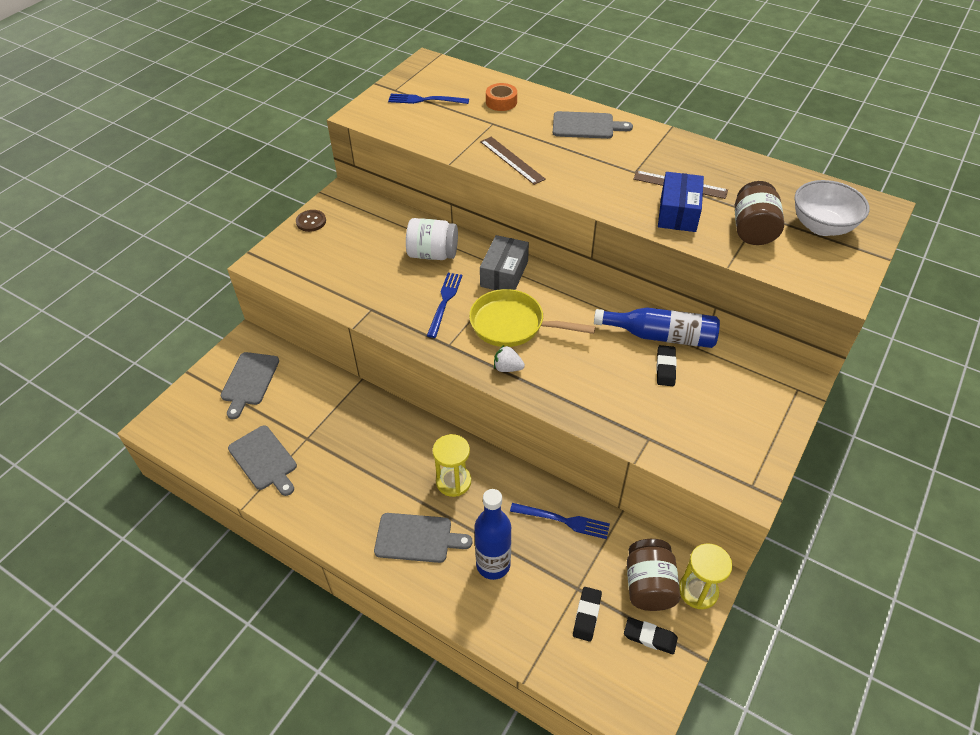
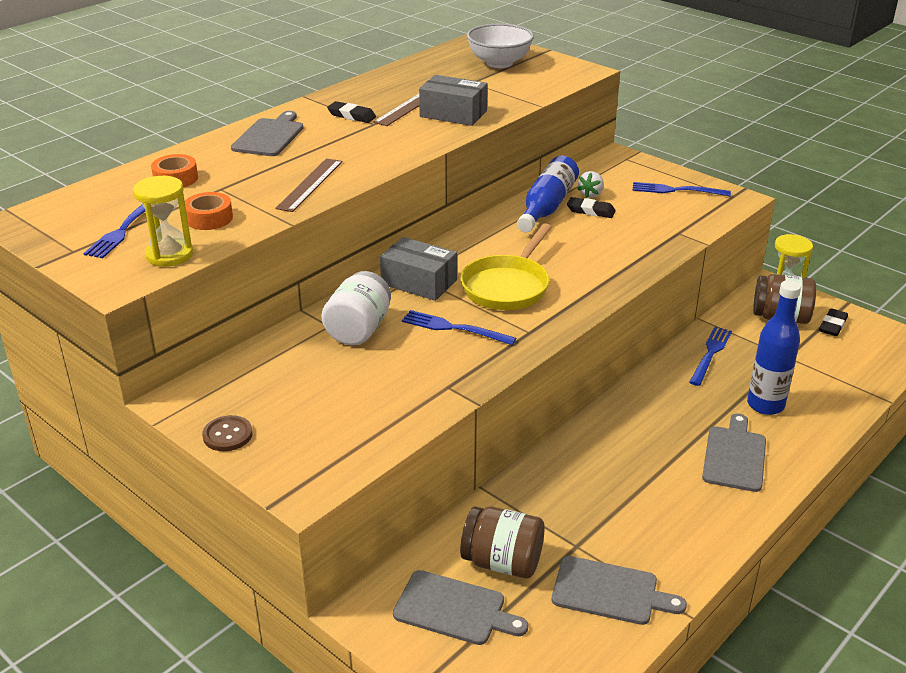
camera: 80 degrees left, 15 degrees down
(264, 460) = (609, 591): grey cutting board -> grey cutting board turned 45 degrees clockwise
(448, 128) = (209, 218): none -> orange tape
(453, 481) = (657, 421): yellow hourglass -> yellow hourglass (169, 255)
(507, 368) = (574, 297): white strawberry -> white strawberry (591, 194)
(512, 160) = (310, 184): brown ruler -> brown ruler turned 45 degrees counterclockwise
(587, 615) = (815, 355): black eraser -> black eraser (352, 116)
(678, 212) = (453, 114): blue box -> grey box
(742, 434) = (676, 190): none -> blue fork
(753, 230) = (493, 88): brown jar -> brown jar (502, 562)

